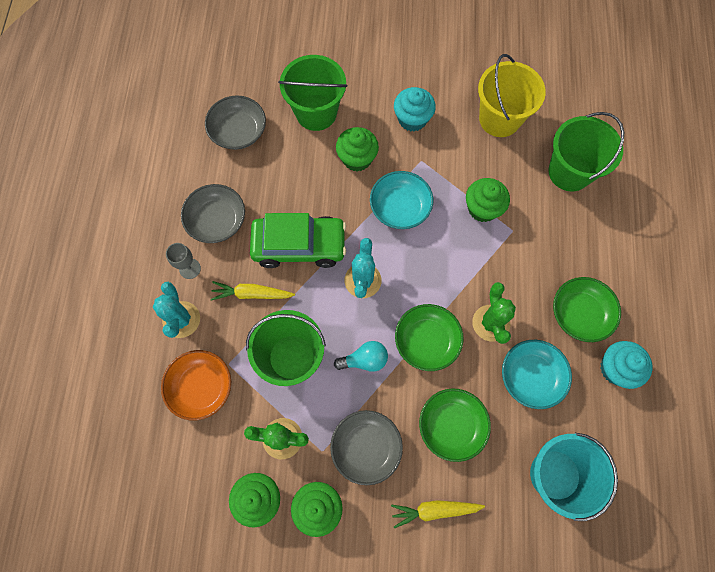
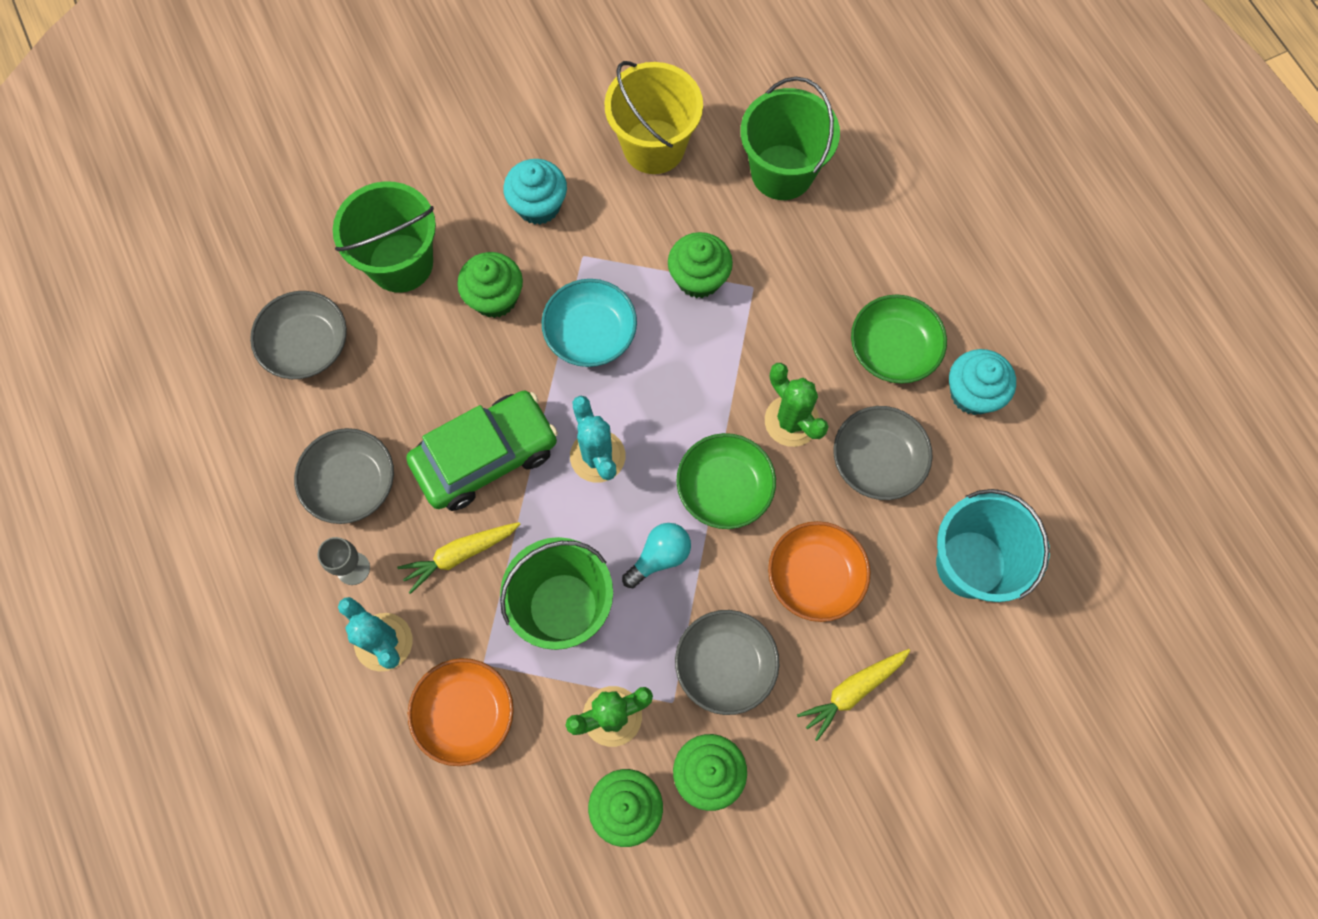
camera: 30 degrees left, 0 degrees up
(451, 425) = (815, 576): green bowl -> orange bowl
(531, 376) = (877, 461): turquoise bowl -> grey bowl

